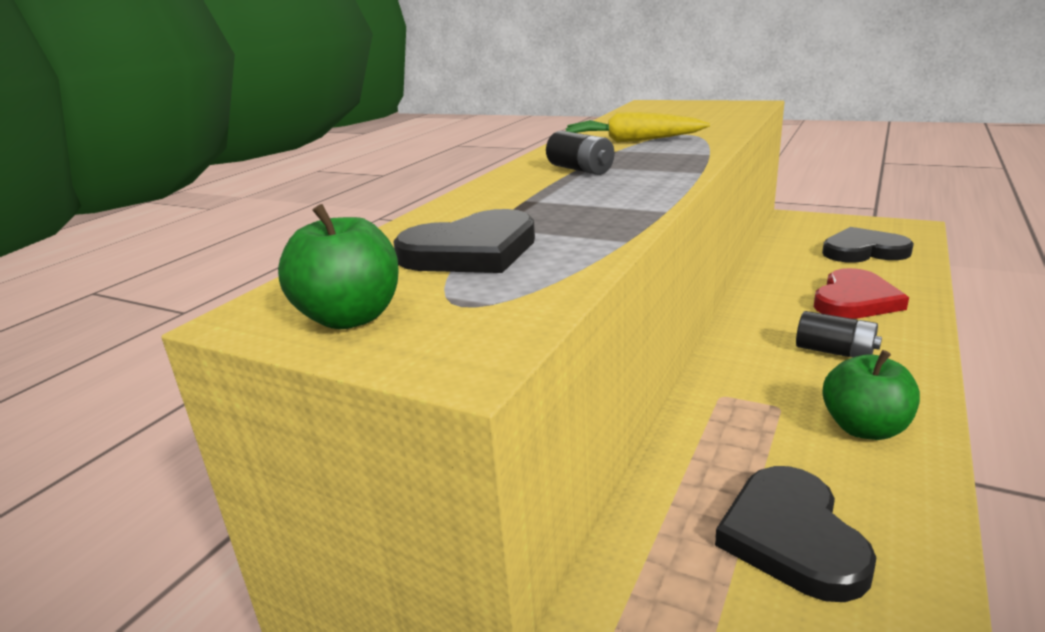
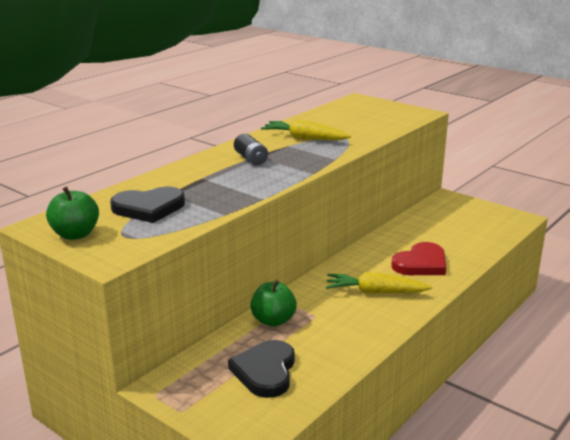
camera: 10 degrees right, 0 degrees up
(834, 352) = (375, 292): black battery -> yellow carrot
(863, 251) = (464, 231): black heart -> none
(864, 428) = (348, 333): green apple -> green apple (273, 320)

